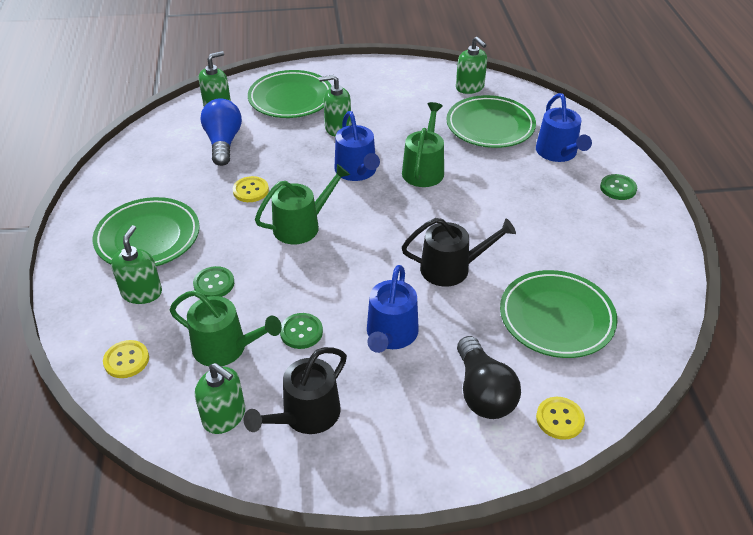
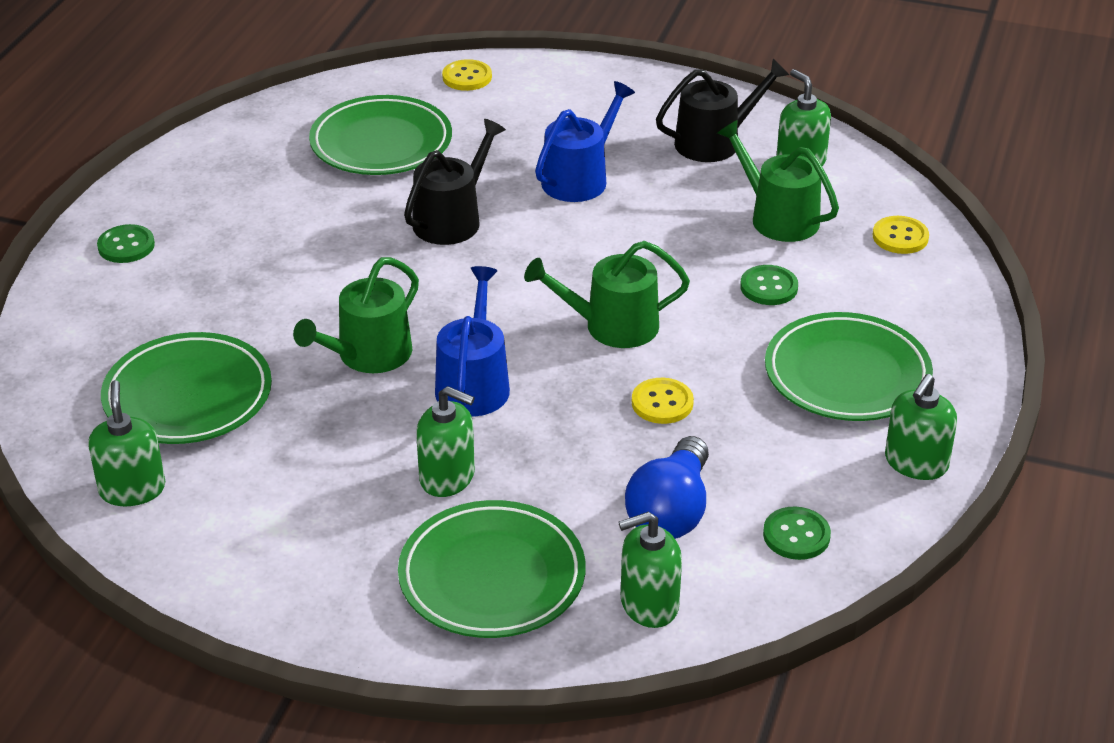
camera: 155 degrees left, 5 degrees down
(142, 292) = (869, 303): green soap dispenser -> green soap dispenser (916, 463)
(301, 332) = (681, 208): green button -> green button (796, 535)
(451, 268) = (452, 220): black watering can -> black watering can turned 105 degrees clockwise
(483, 392) = (521, 111): black light bulb -> none
(558, 153) = (139, 319): blue watering can -> none

